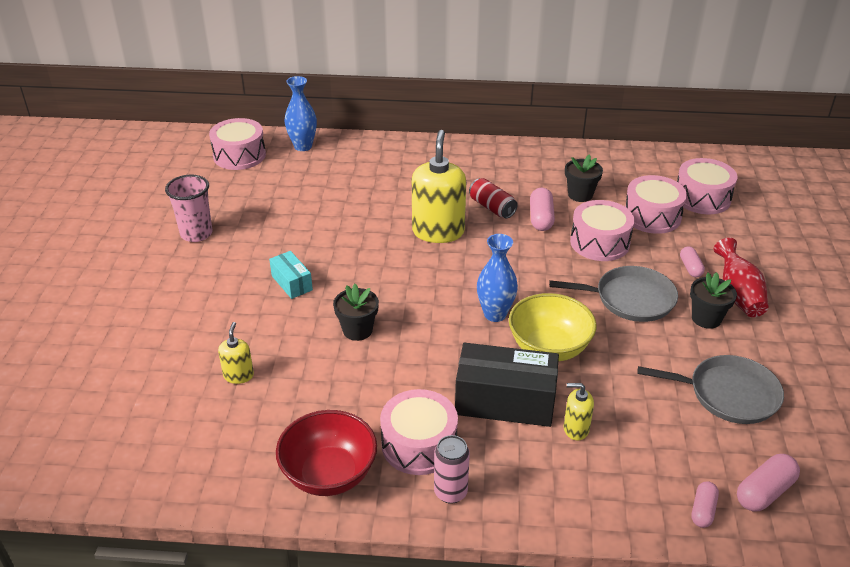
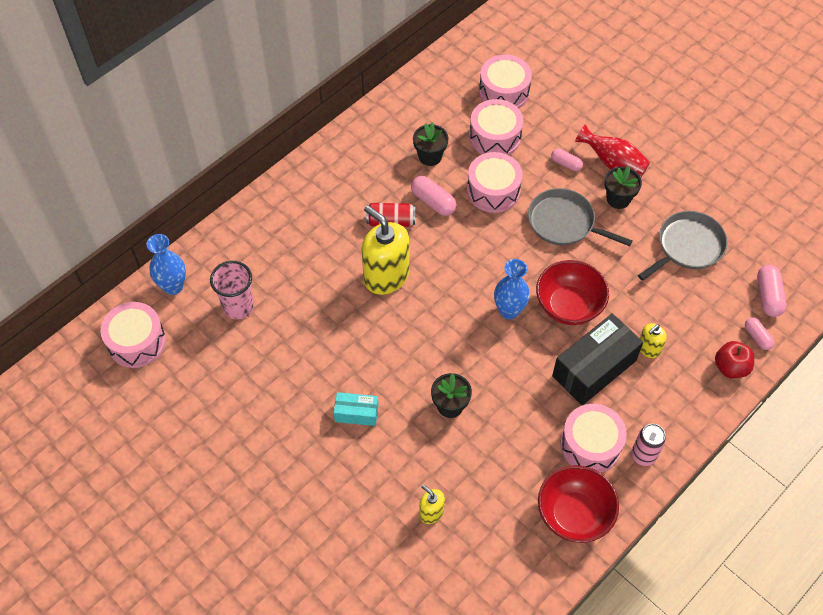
camera: 50 degrees left, 20 degrees up
(196, 234) = (225, 442): pink cup -> pink cup (238, 307)
(549, 348) = (568, 306): yellow bowl -> red bowl
(630, 299) = (564, 222): grey pan -> grey pan turned 105 degrees counterclockwise
(637, 508) = (730, 367): none -> red apple

